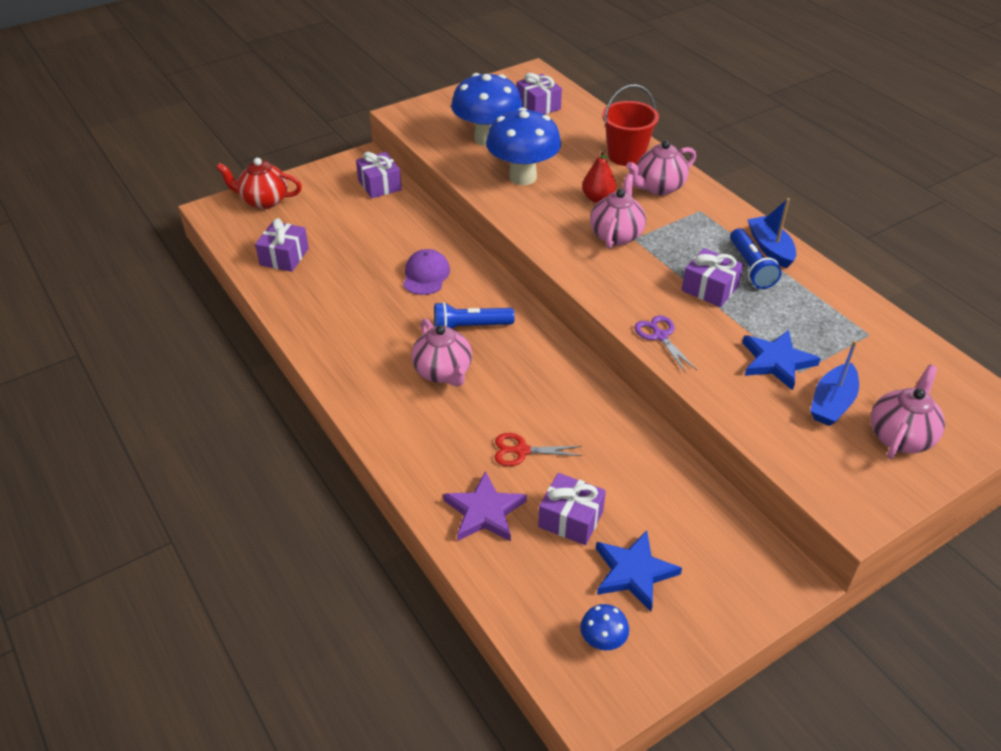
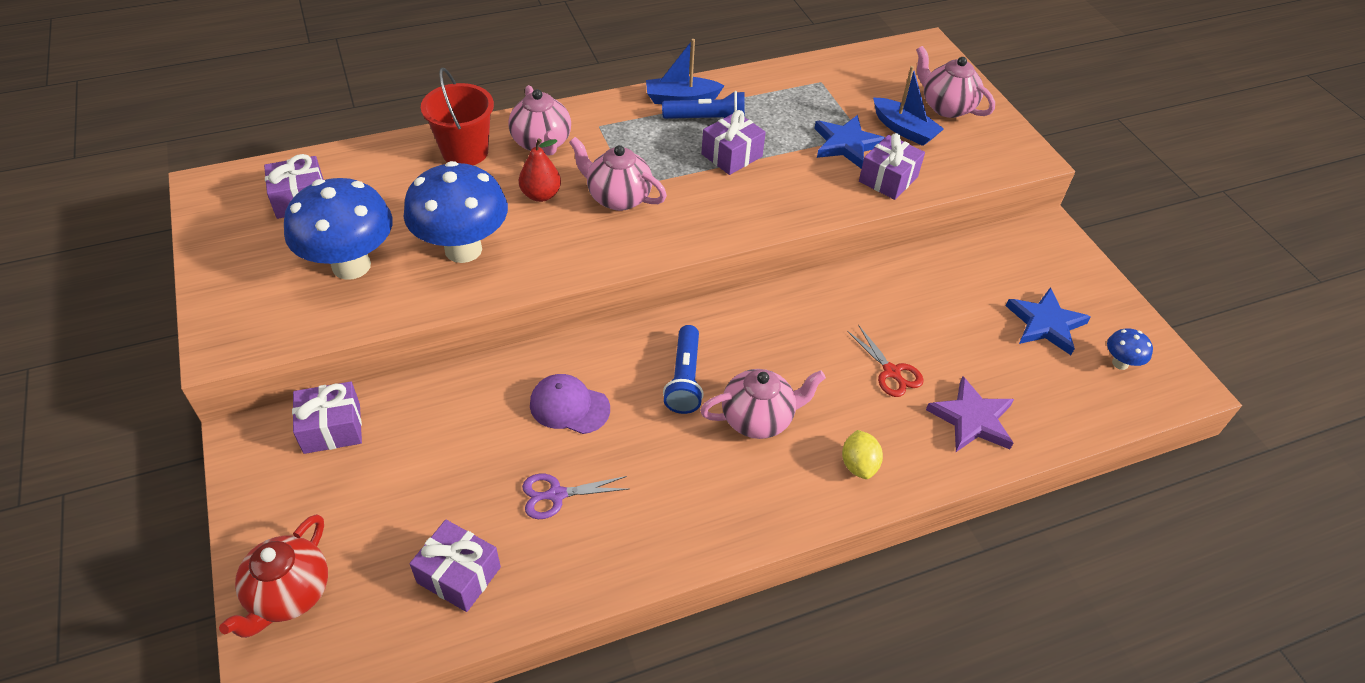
camera: 80 degrees left, 5 degrees up
(413, 436) = (858, 465): none -> yellow lemon
(522, 451) = (891, 372): red scissors -> red scissors turned 45 degrees counterclockwise
(570, 519) = (983, 353): purple gift -> purple gift (888, 179)
(660, 336) = (796, 208): purple scissors -> purple scissors (557, 495)

